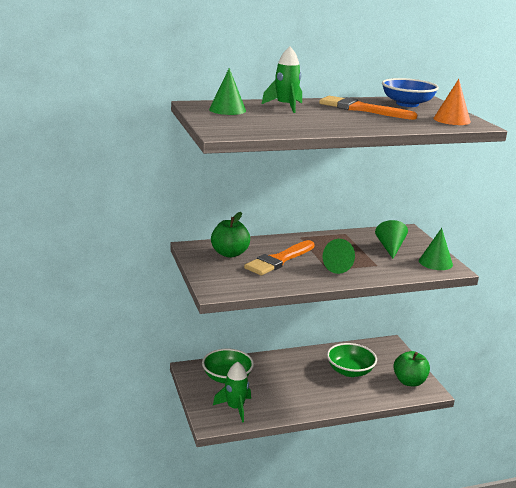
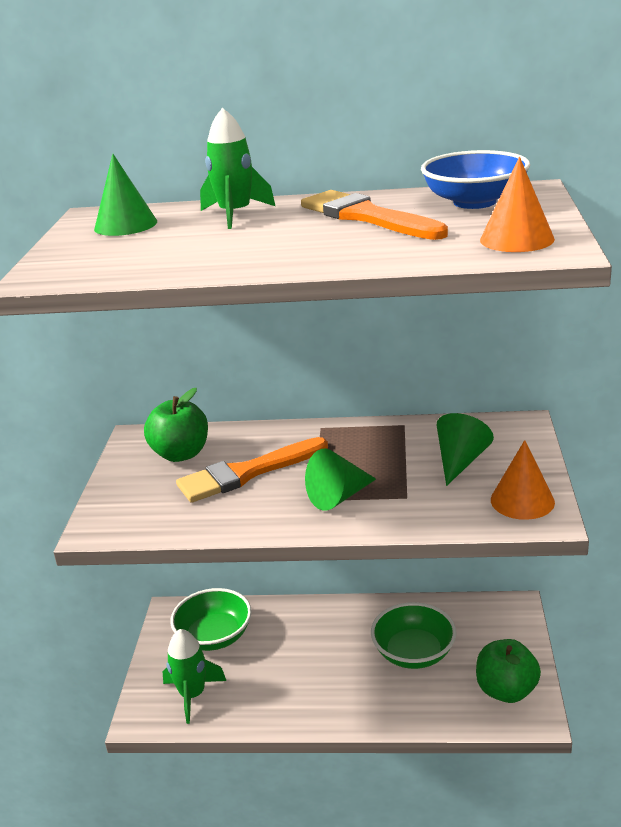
camera: 25 degrees right, 5 degrees up
(435, 262) = (522, 500): green cone -> orange cone

